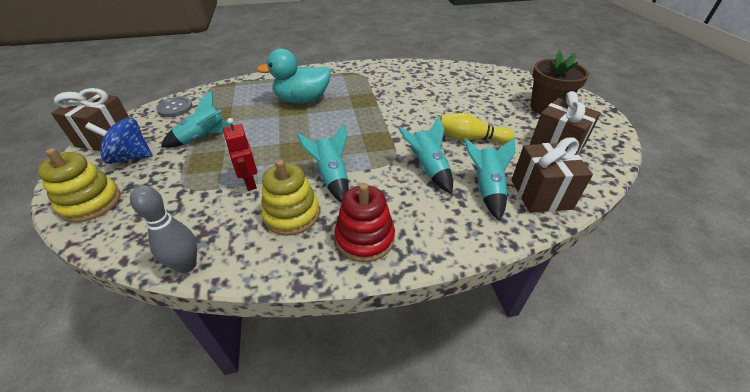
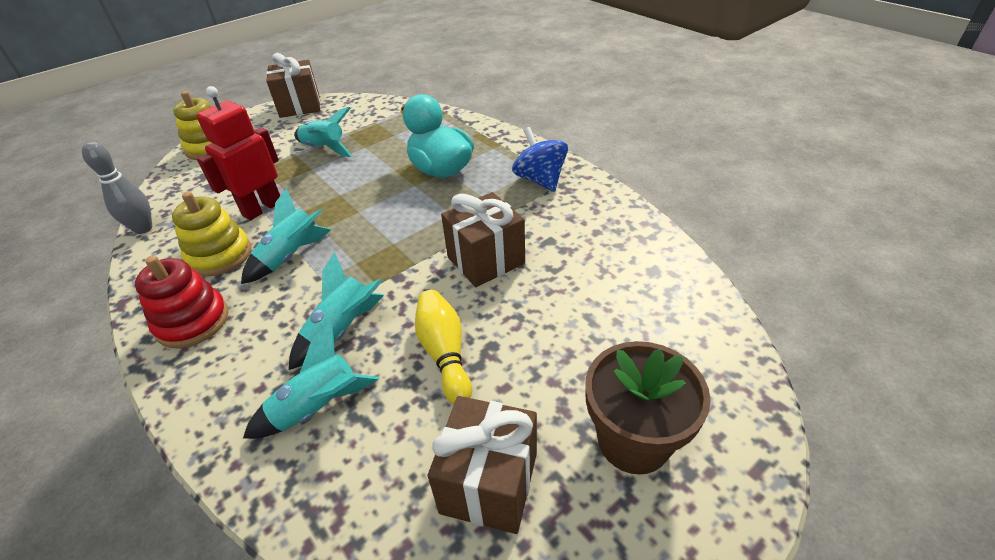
camera: 65 degrees right, 0 degrees up
(130, 157) = (277, 131): blue spinning top -> blue spinning top (540, 180)
(175, 108) = (368, 109): grey button -> none
(249, 183) = (262, 208): red robot -> red robot, size x1.54
(540, 194) = (328, 483): brown gift -> brown gift (486, 260)

